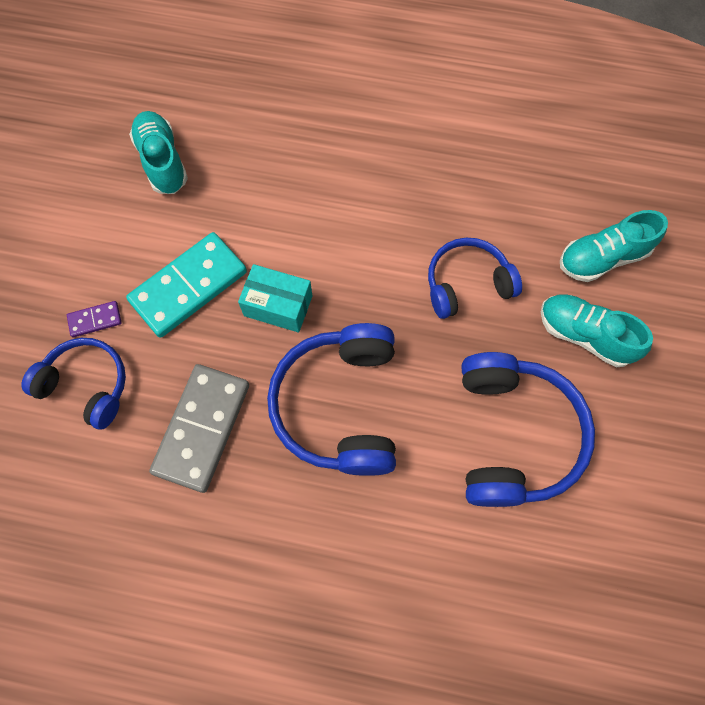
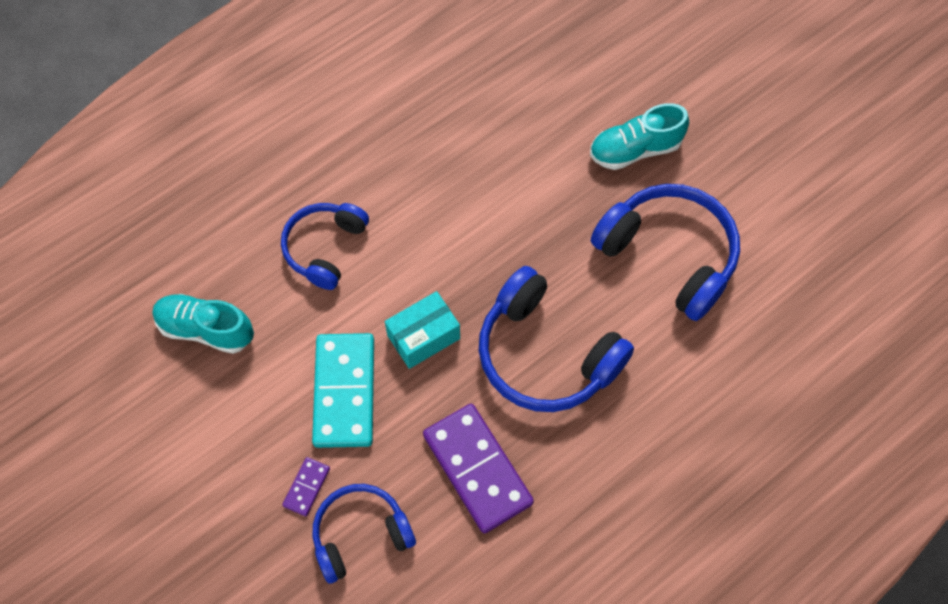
camera: 50 degrees left, 5 degrees down
(202, 428) = (477, 469): grey domino -> purple domino
(467, 284) = (527, 192): blue headphones -> blue headphones (325, 248)
(602, 258) = (587, 90): turquoise shoe -> none

